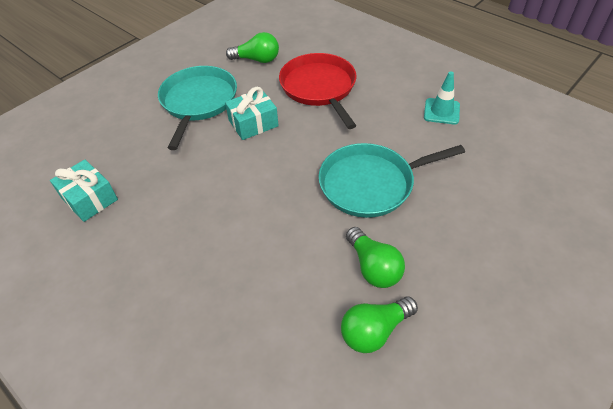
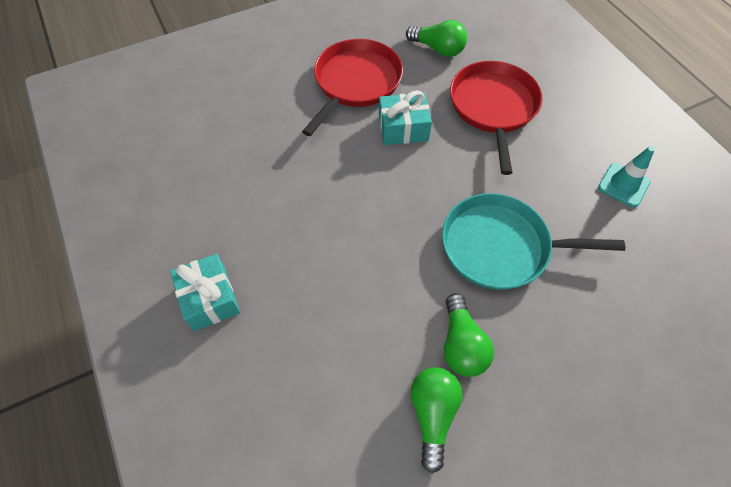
camera: 20 degrees right, 10 degrees up
(89, 199) = (211, 160): turquoise gift -> turquoise gift (210, 298)
(198, 102) = (355, 83): turquoise pan -> red pan
(374, 330) = (432, 414): green light bulb -> green light bulb turned 105 degrees clockwise

